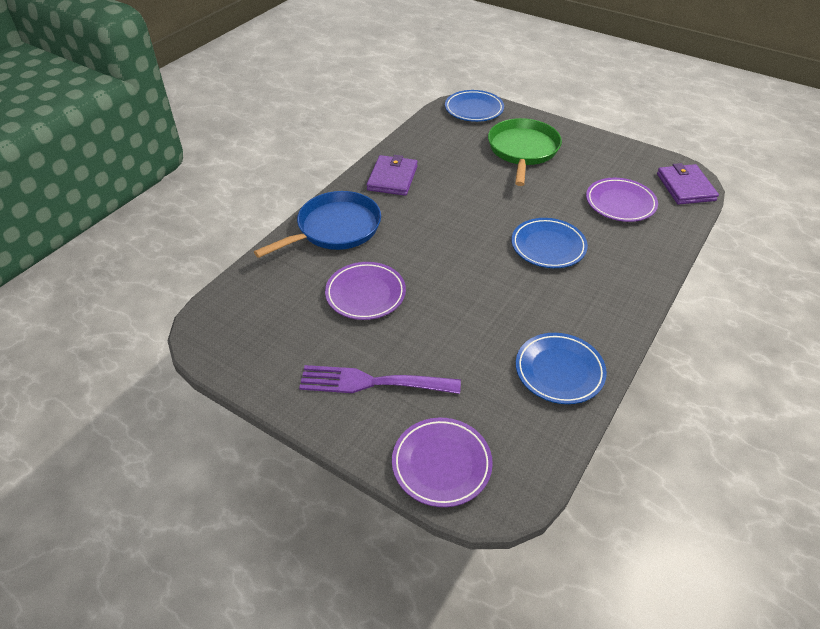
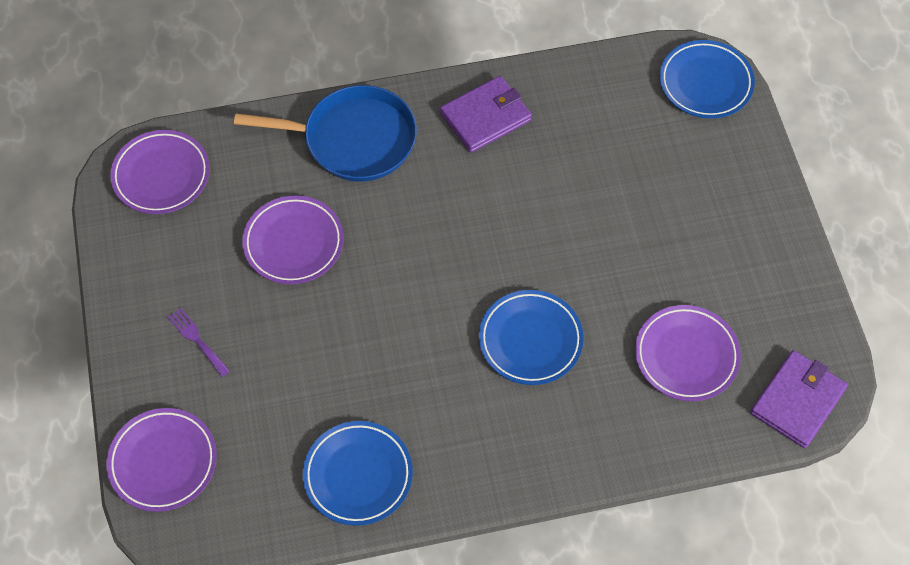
camera: 45 degrees right, 15 degrees up
(235, 319) = (161, 175): none -> purple plate
(373, 382) = (197, 340): purple fork -> purple fork, size x0.49
(522, 150) = (679, 192): green pan -> none

